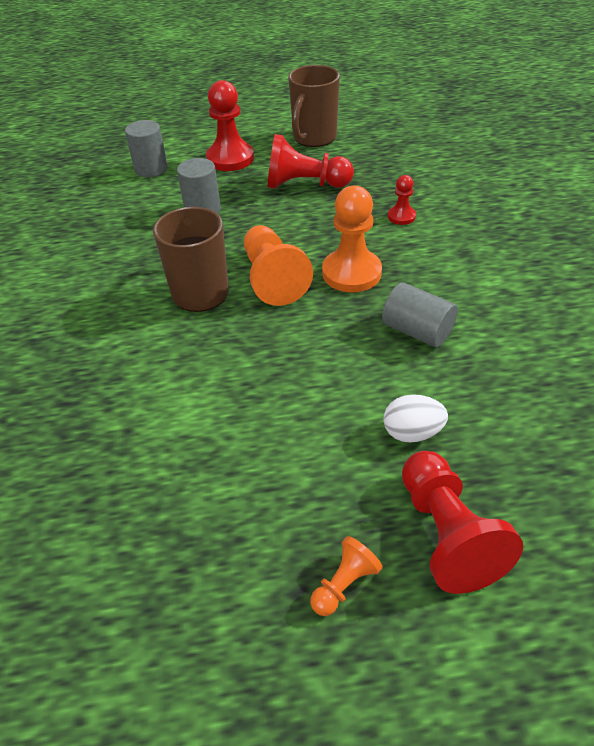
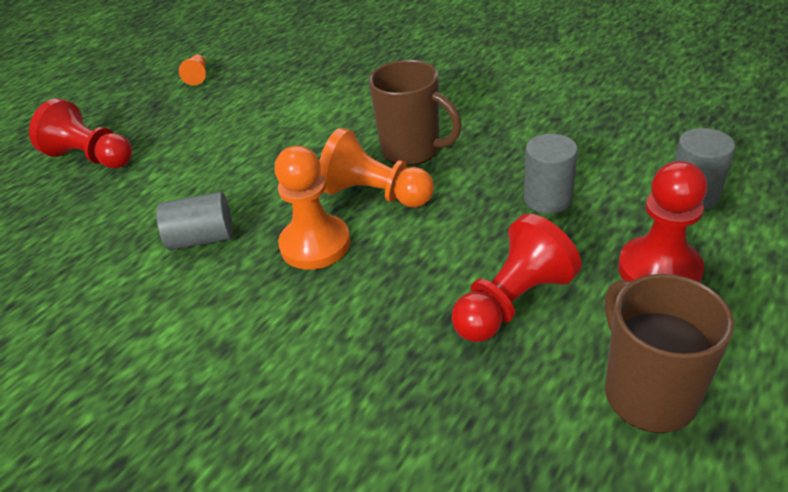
camera: 135 degrees right, 5 degrees down
(344, 584) = (135, 116): orange pawn -> orange pawn (198, 76)
(401, 216) = (344, 344): red pawn -> none
(412, 433) = (149, 181): white egg -> none

